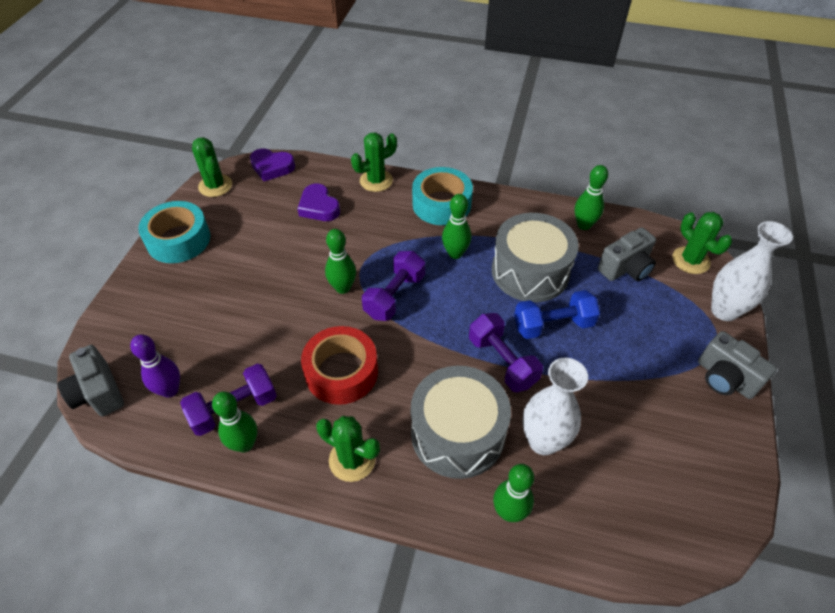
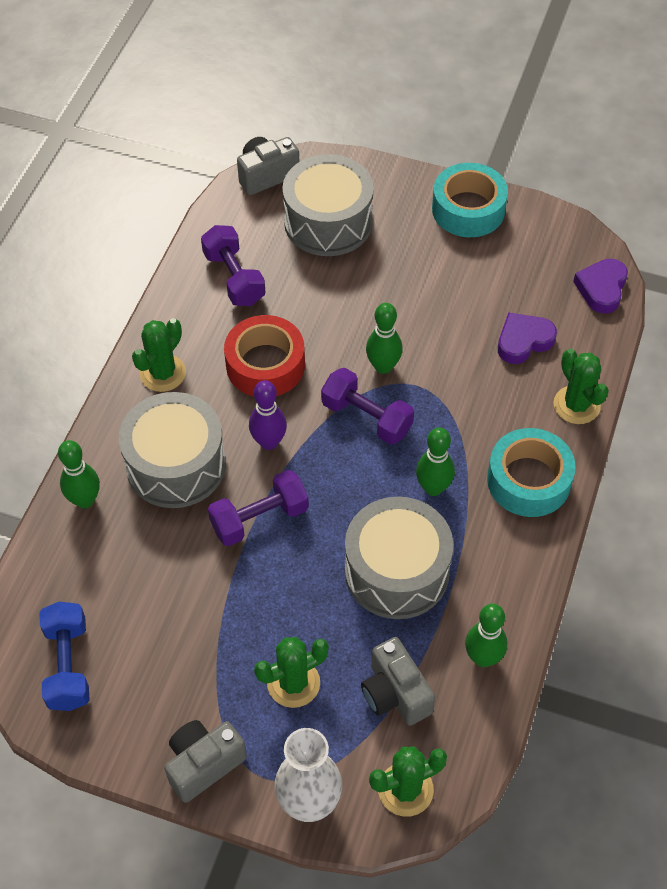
camera: 95 degrees right, 5 degrees up
(170, 390) = (262, 227): purple bowling pin -> purple bowling pin (269, 442)
(174, 336) = (328, 222): none -> grey drum
(215, 186) = (563, 233): green cactus -> green cactus (293, 683)
(245, 444) = (194, 289): green bowling pin -> none
(543, 441) = (153, 543): white vase -> none
(553, 325) = (306, 582): blue dumbbell -> blue dumbbell (68, 665)

